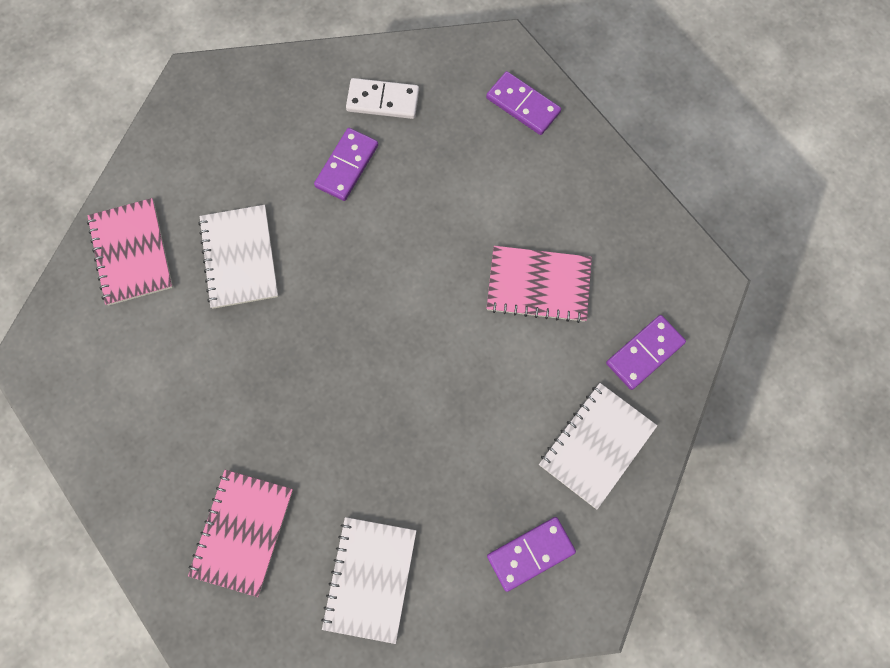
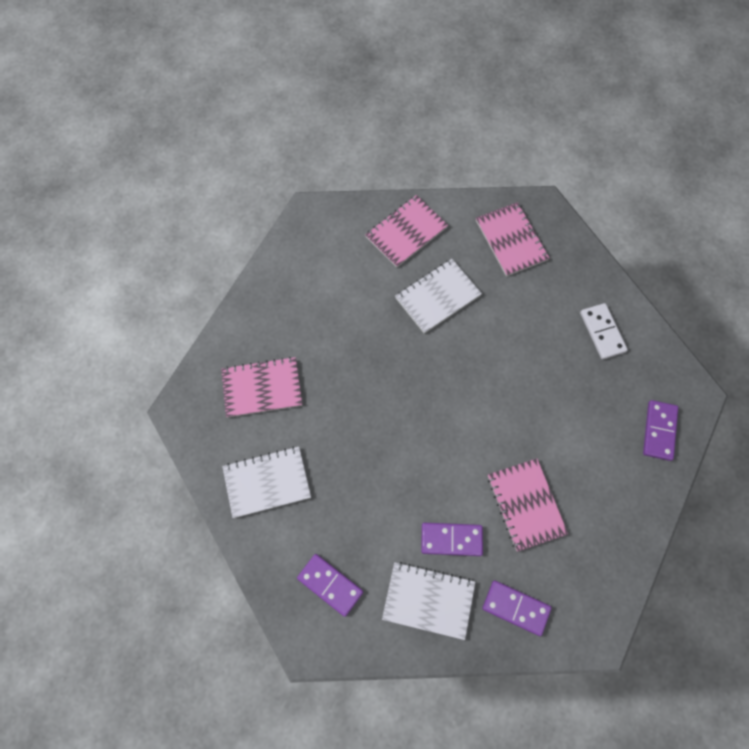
camera: 65 degrees right, 5 degrees down
(215, 137) = (511, 240): none -> pink notebook
(346, 166) = (539, 332): purple domino -> purple domino (451, 539)

